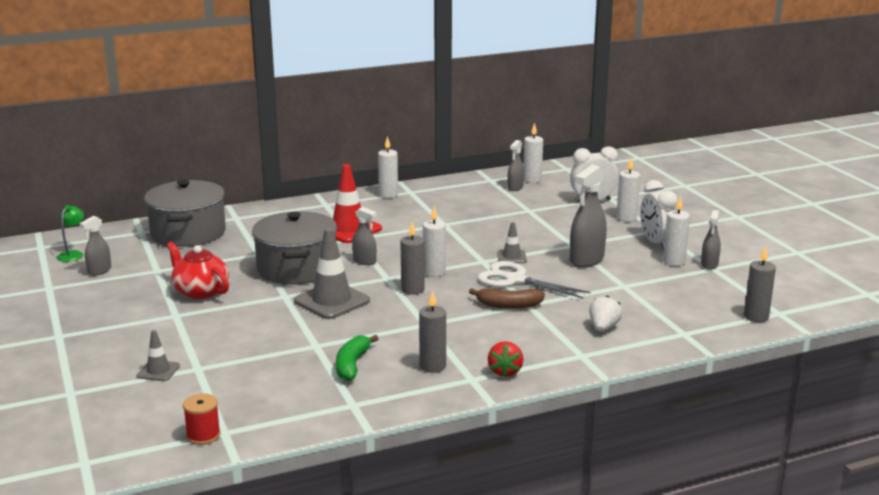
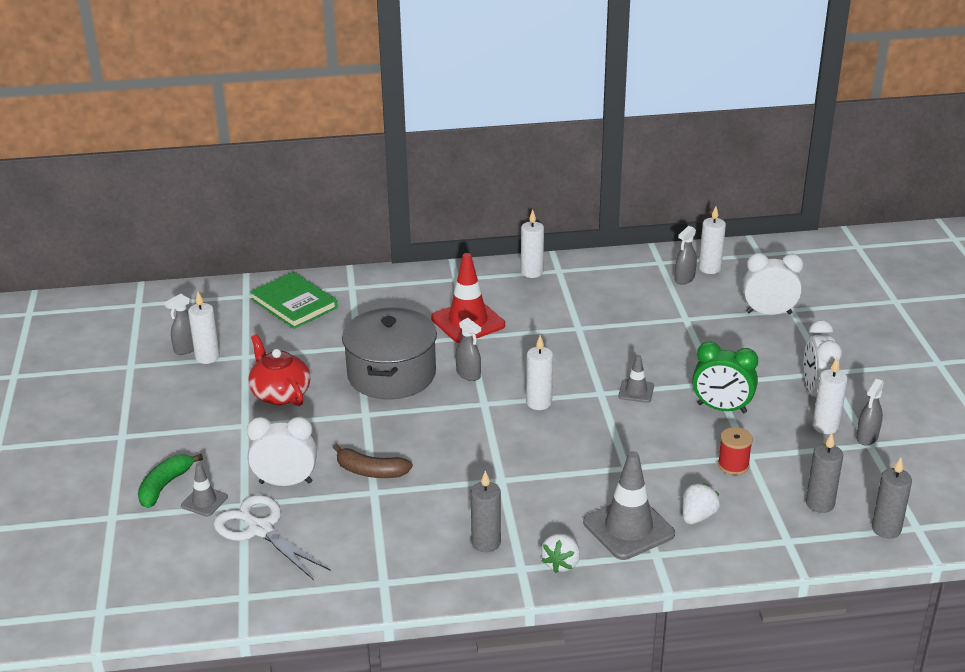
camera: 15 degrees right, 10 degrees up
(73, 254) = (167, 320): green lamp -> none
(188, 233) = (294, 303): grey pot -> green book
(203, 435) = (222, 597): red spool -> red spool (733, 465)
(231, 349) = (285, 482): none -> white clock
(332, 301) = (412, 429): grey traffic cone -> grey traffic cone (628, 528)
(352, 365) = (402, 526): green banana -> green banana (165, 486)
(412, 289) = (505, 425): grey candle -> grey candle (820, 504)
(505, 371) = (561, 563): red strawberry -> white strawberry
(508, 305) = (603, 466): brown banana -> brown banana (370, 471)
(516, 280) = (627, 428): white scissors -> white scissors (260, 529)
(586, 260) = (721, 408): grey spray bottle -> green clock
(626, 218) = (798, 347): white candle -> white candle (207, 357)

